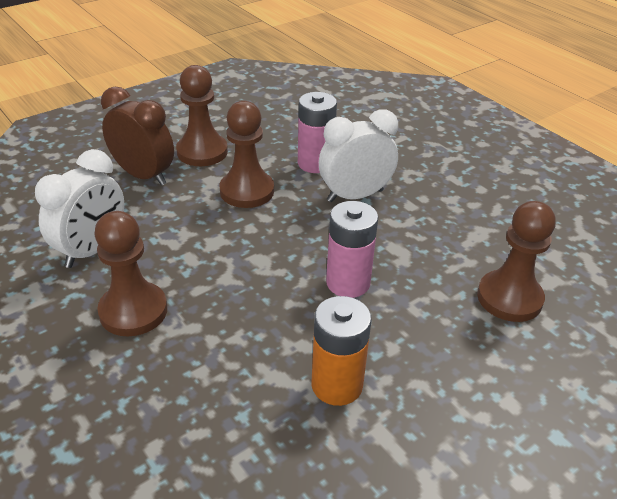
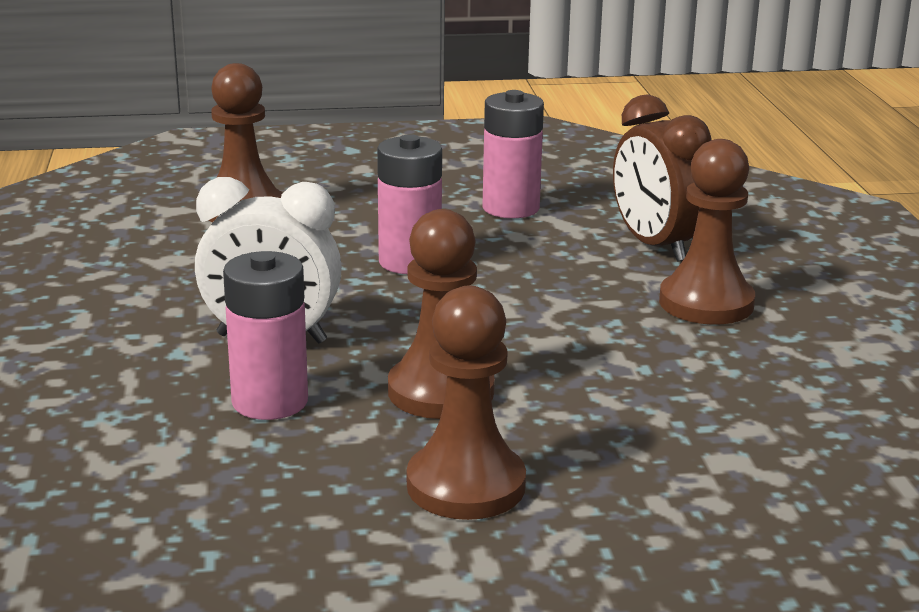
camera: 150 degrees left, 15 degrees down
(92, 250) = (749, 378): white clock -> none
(144, 175) = (616, 470): brown clock -> brown clock (655, 246)
(337, 385) = (510, 208): orange battery -> pink battery

